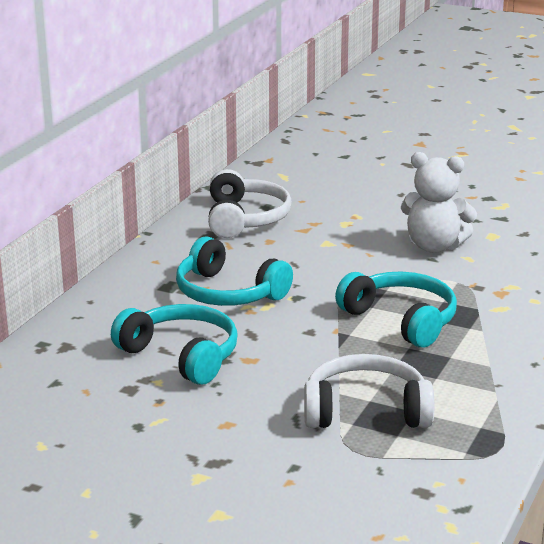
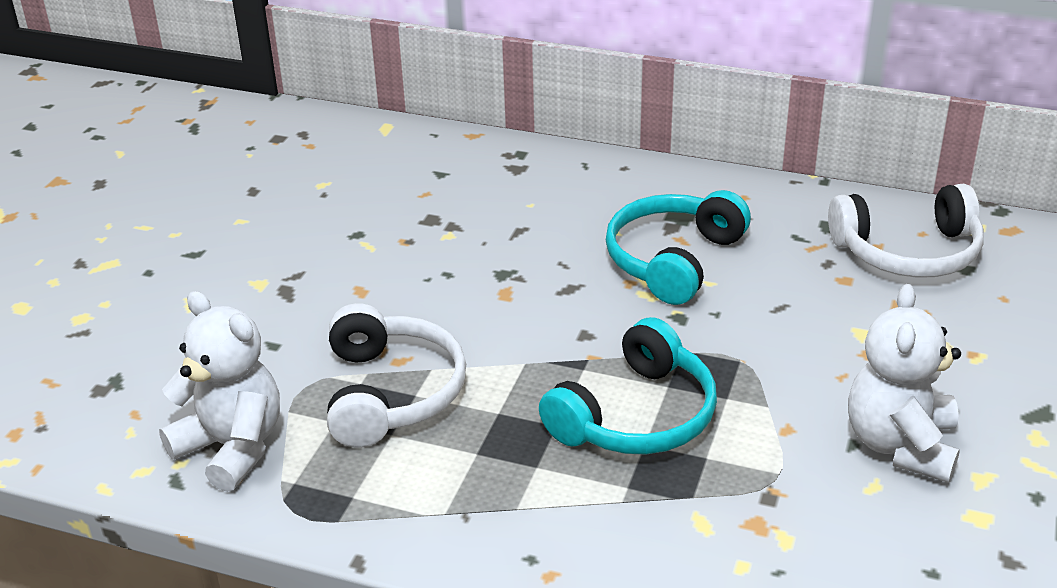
camera: 85 degrees right, 10 degrees up
(182, 355) = (507, 244): turquoise headphones -> none
(425, 482) = (232, 447): none -> white teddy bear

